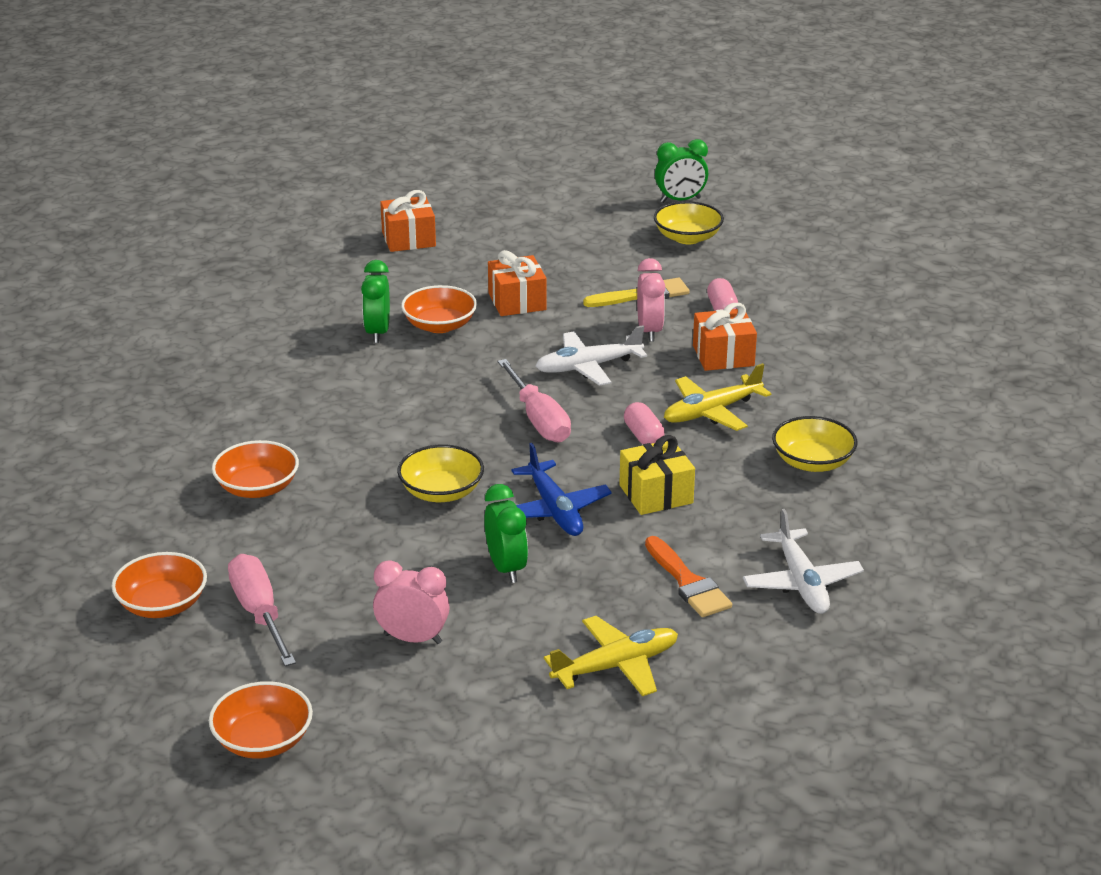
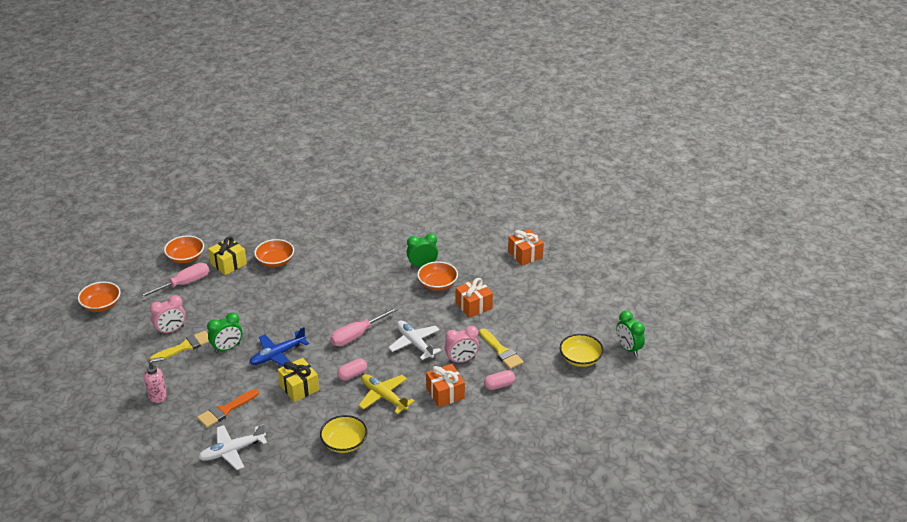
camera: 75 degrees right, 5 degrees up
(226, 547) = (228, 264): none -> yellow gift
(413, 638) = (171, 330): pink clock -> pink clock turned 60 degrees clockwise
(441, 492) = (284, 316): yellow bowl -> none
(476, 622) = (185, 347): none -> yellow brush
(615, 666) = (158, 395): yellow plane -> pink soap dispenser

